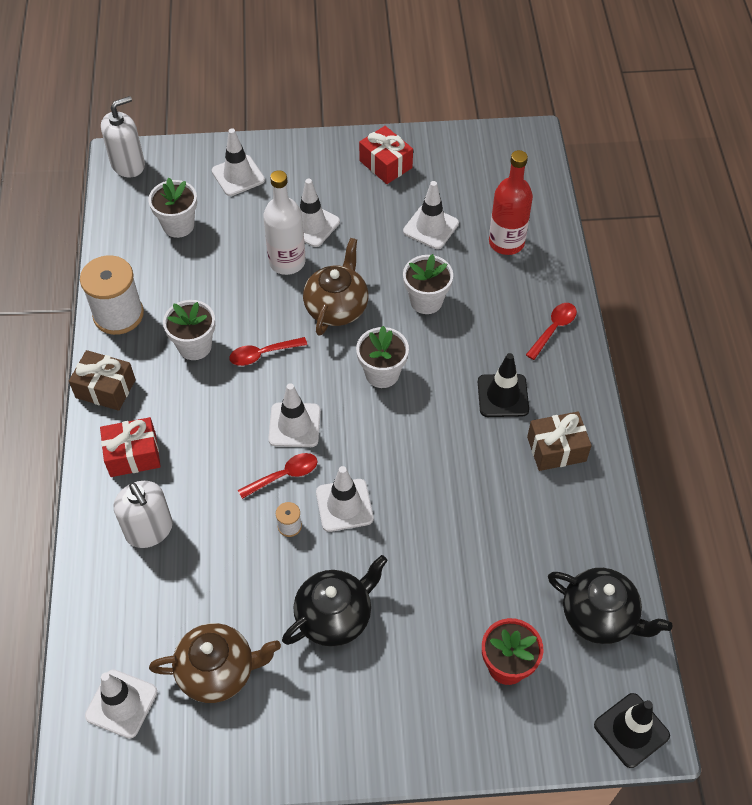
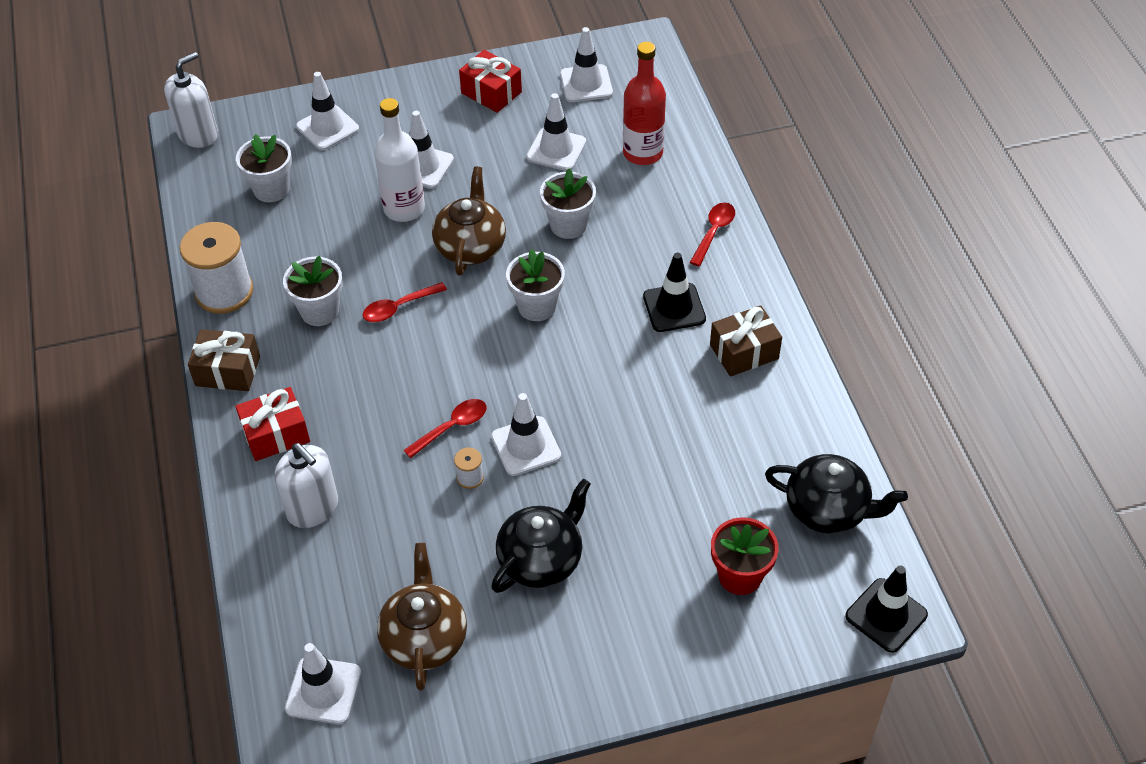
camera: 10 degrees left, 5 degrees down
(218, 671) = (424, 638): brown teapot -> brown teapot turned 75 degrees counterclockwise
(294, 425) = (451, 374): white traffic cone -> white traffic cone (586, 84)

